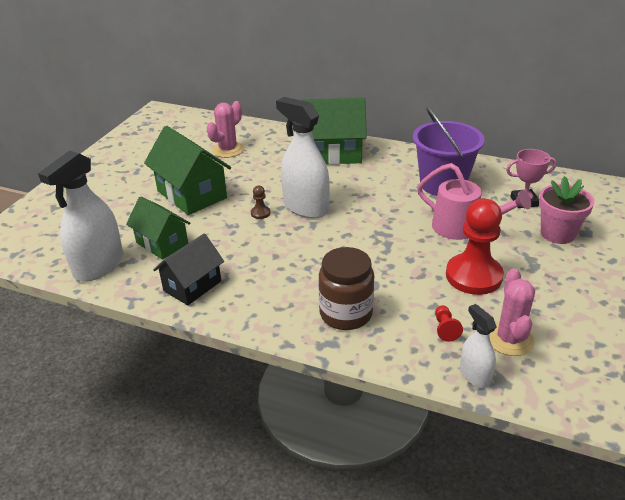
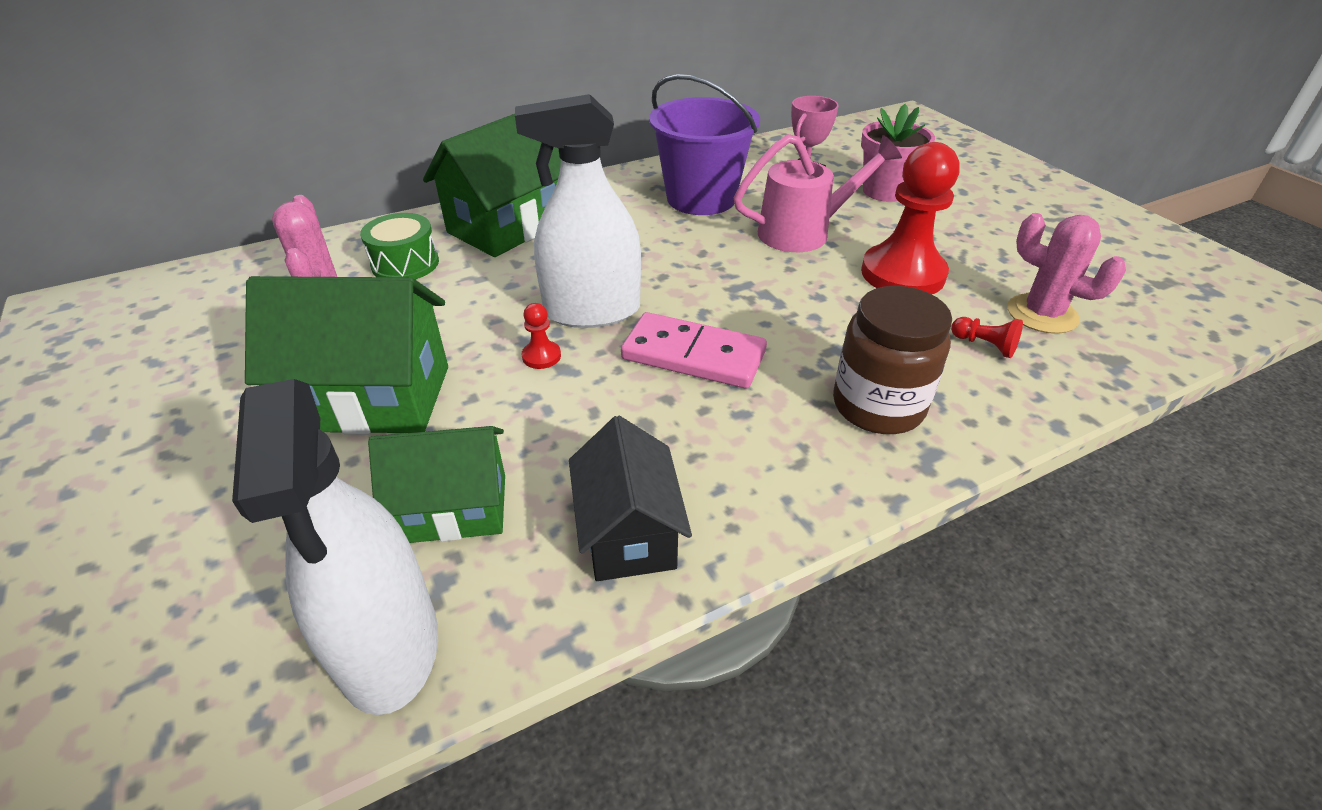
camera: 50 degrees left, 5 degrees up
(260, 213) = (541, 356): brown pawn -> red pawn
(272, 150) = (405, 264): none -> green drum
(312, 247) = (693, 355): none -> pink domino
(475, 375) = (1091, 372): white spray bottle -> none

